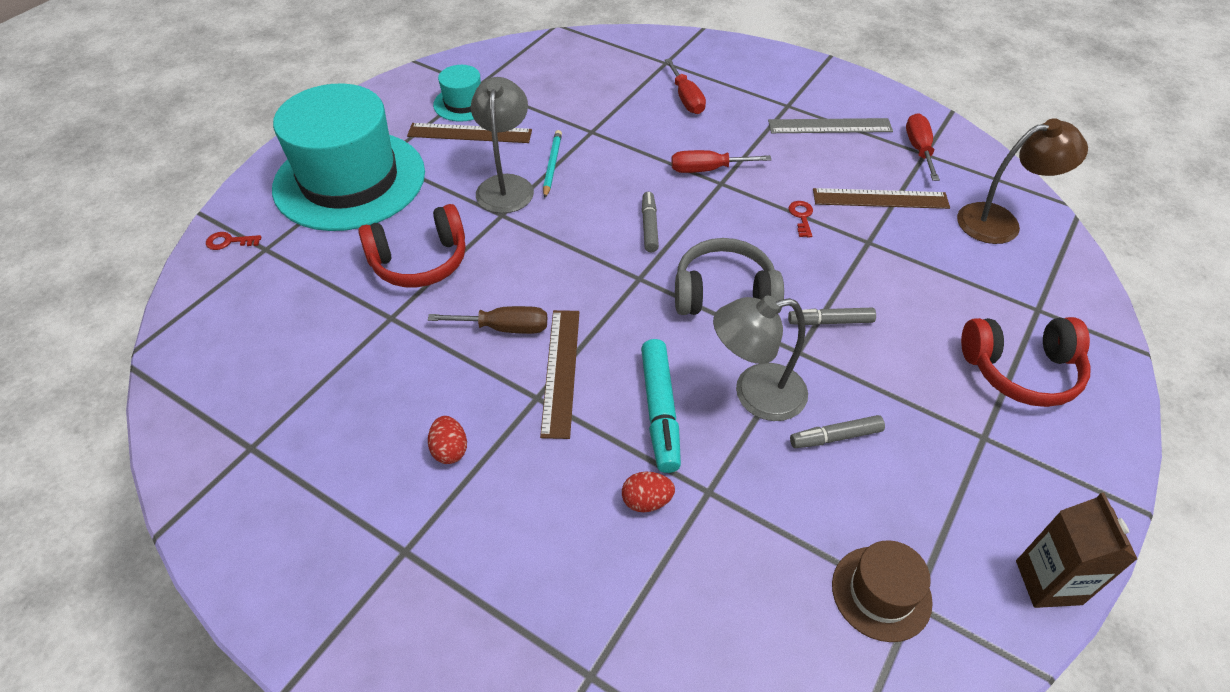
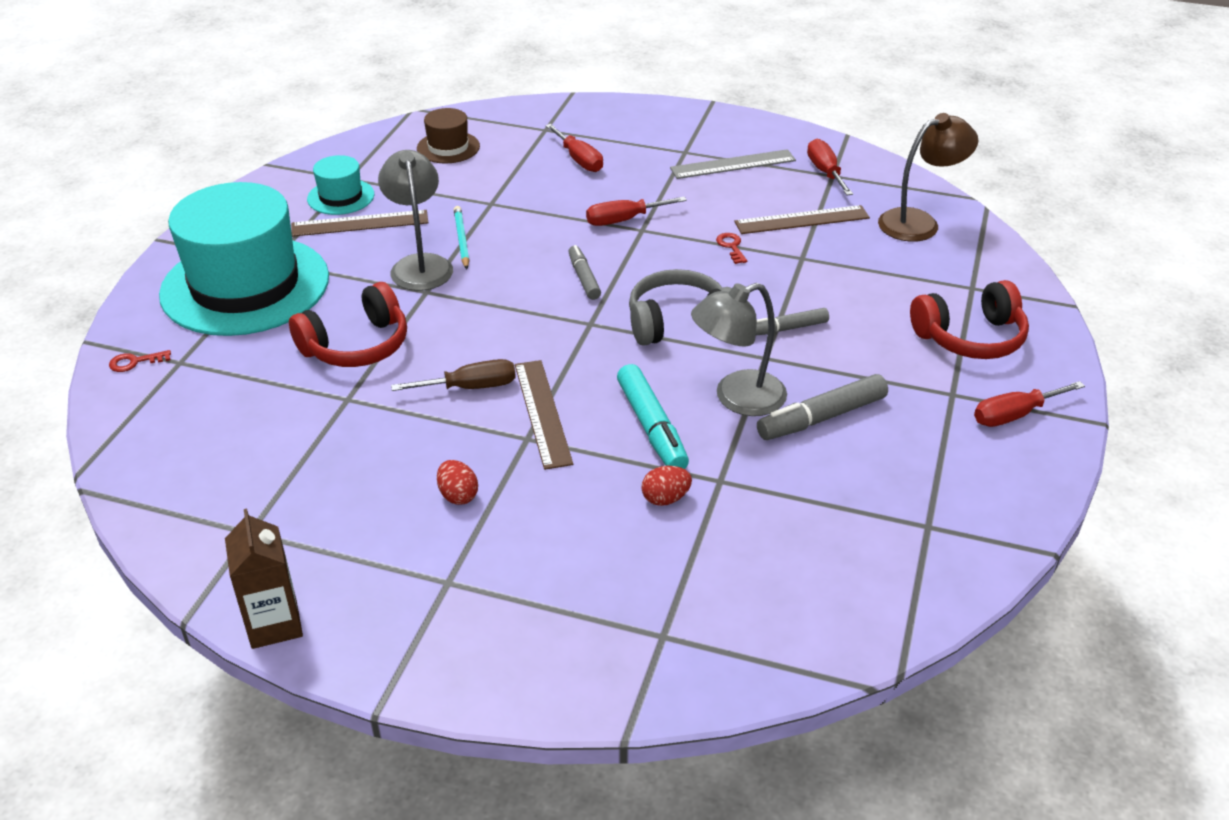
camera: 15 degrees left, 10 degrees down
(835, 437) = (821, 418): grey marker -> grey marker, size x1.58
(881, 593) = (898, 524): brown hat -> brown hat (448, 147)
(1046, 479) = (1014, 415): none -> red screwdriver
(1048, 582) = (1035, 488): brown carton -> brown carton (274, 624)

